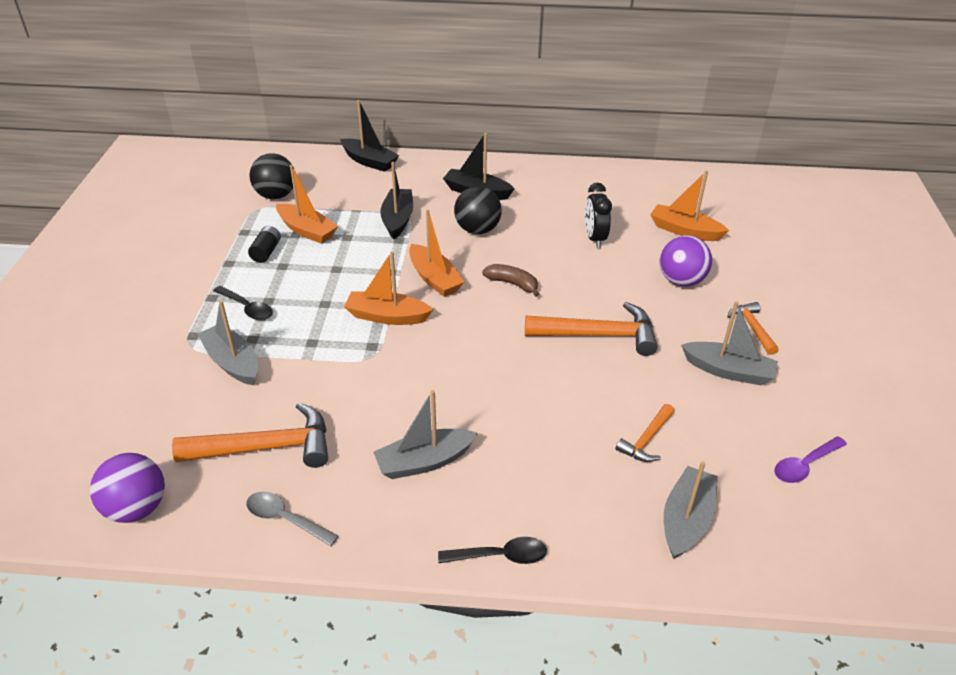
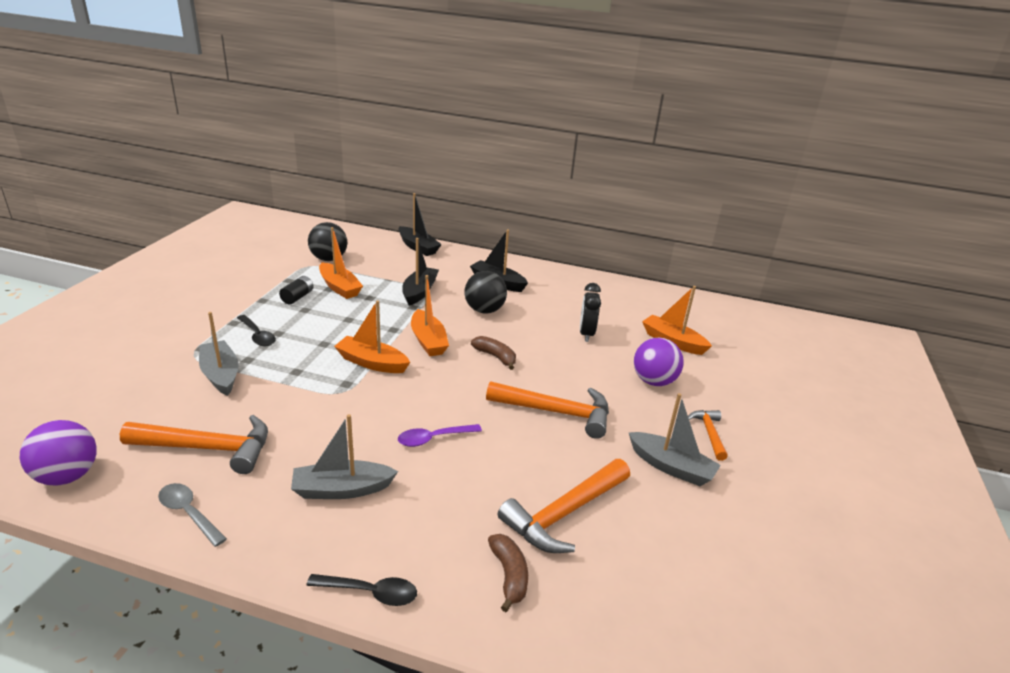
camera: 10 degrees right, 10 degrees down
(619, 511) = (509, 575): none -> brown banana
(646, 440) = (564, 513): orange hammer -> orange hammer, size x1.84
(686, 520) = (574, 600): grey boat -> none
(804, 465) = (720, 572): purple spoon -> purple spoon (433, 438)

